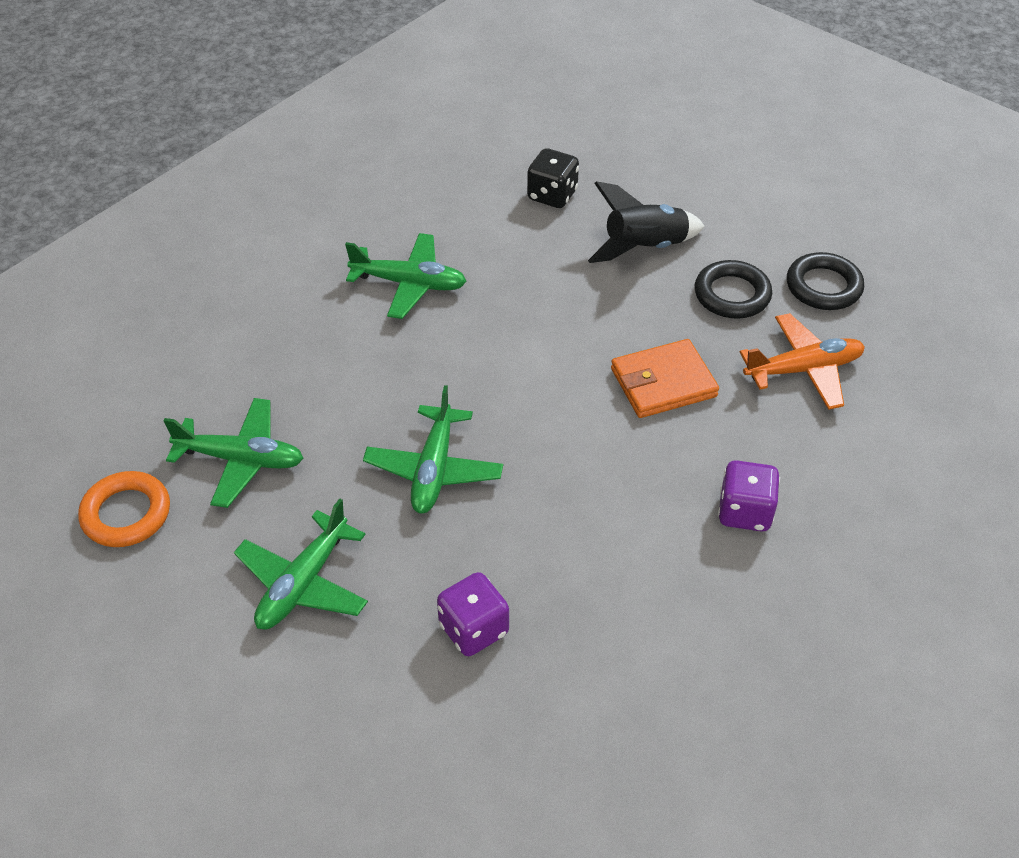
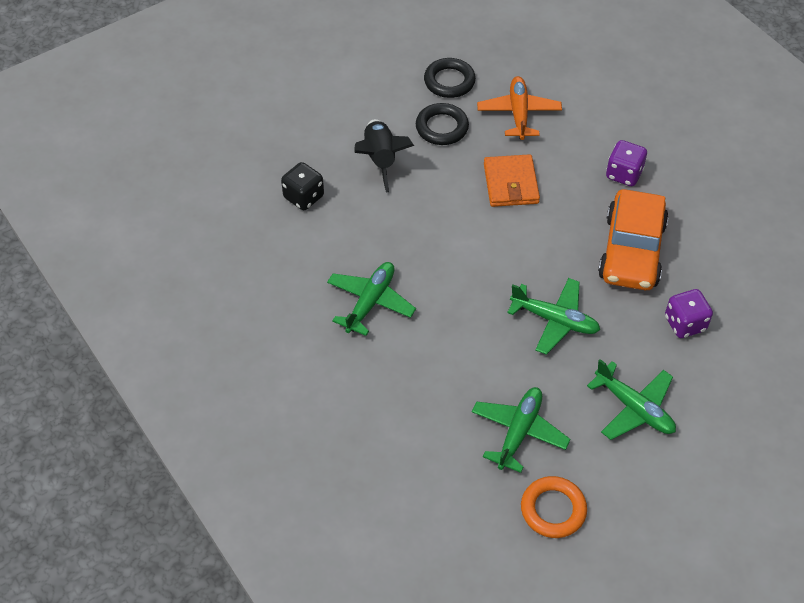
camera: 75 degrees left, 5 degrees up
(593, 542) = (631, 251): none -> orange car

